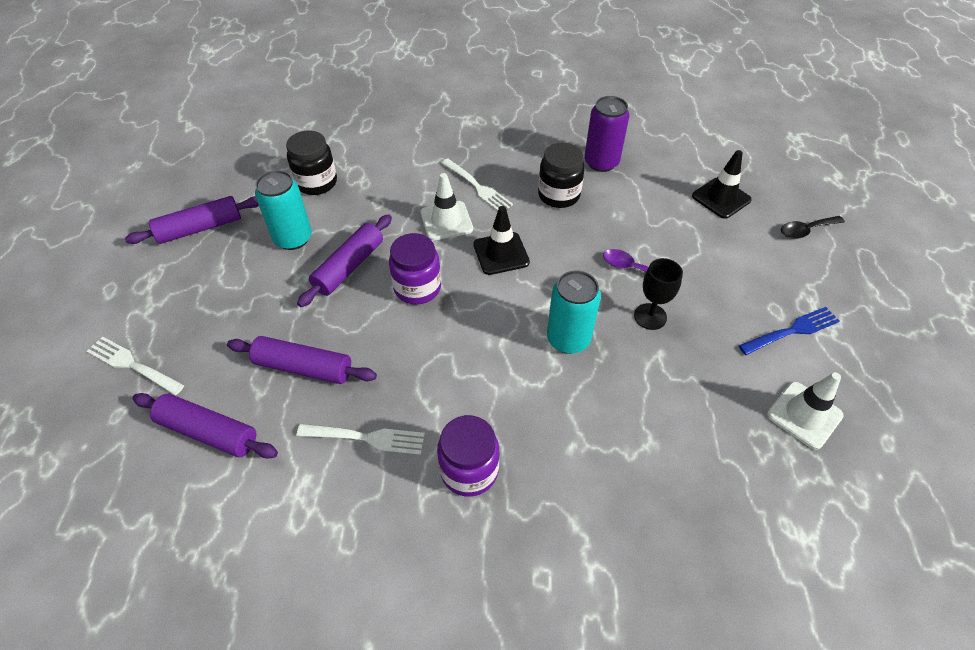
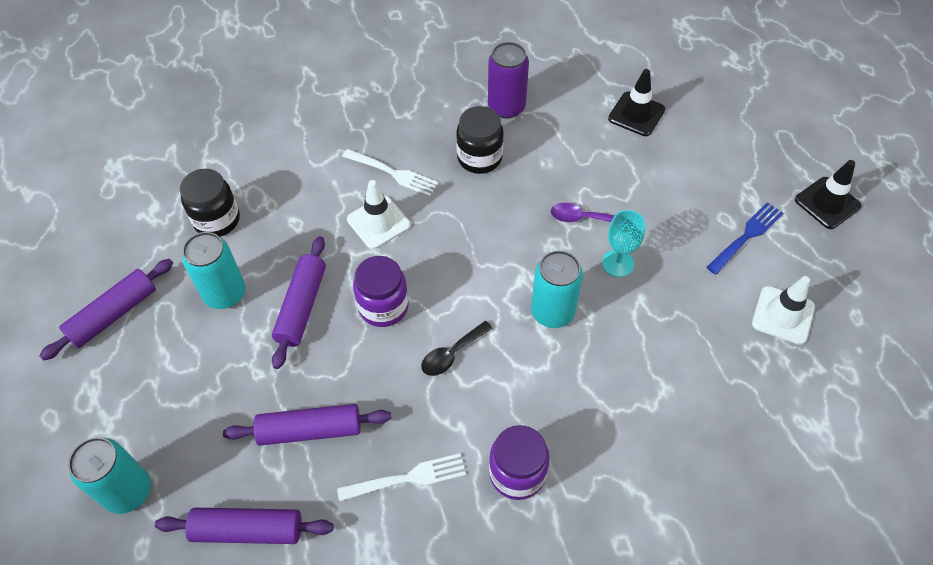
camera: 20 degrees left, 5 degrees up
(133, 365) = (128, 491): white fork -> turquoise can
(501, 253) = (450, 242): black traffic cone -> black traffic cone (827, 203)
(650, 316) = (618, 263): black goblet -> turquoise goblet
(805, 230) = (724, 127): black spoon -> black spoon (451, 354)

